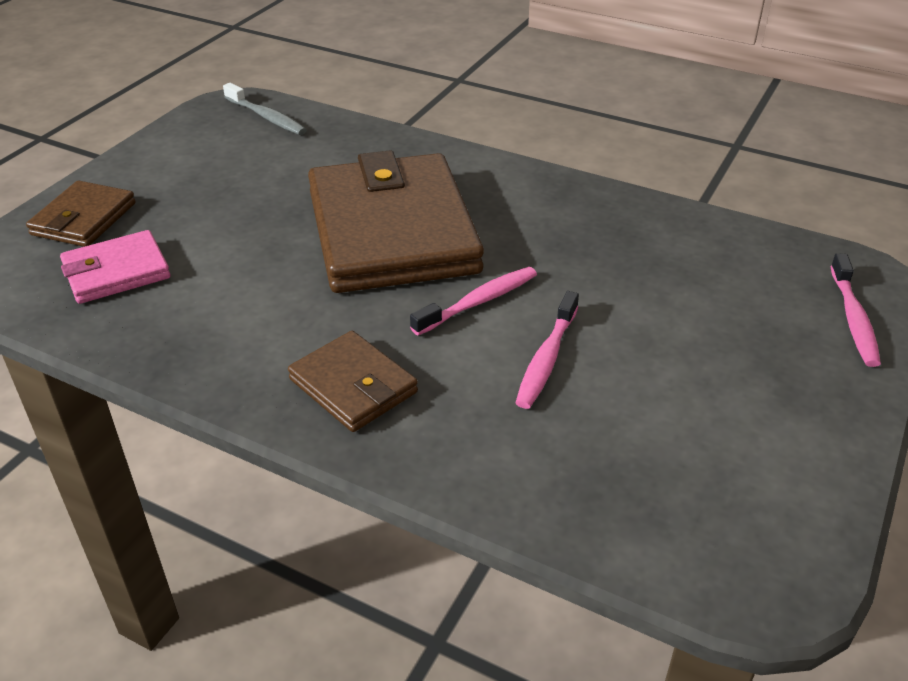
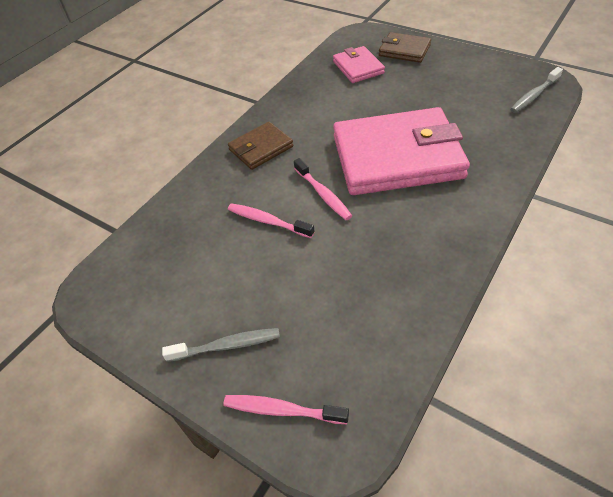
camera: 100 degrees right, 10 degrees up
(392, 231) = (397, 157): brown wallet -> pink wallet
(792, 377) = (227, 345): none -> grey toothbrush

